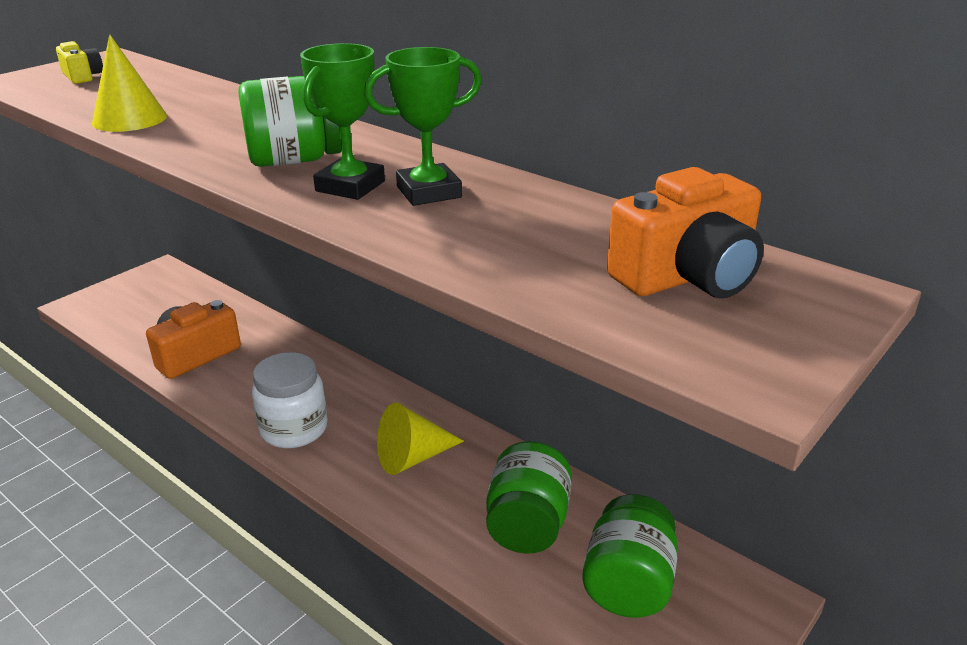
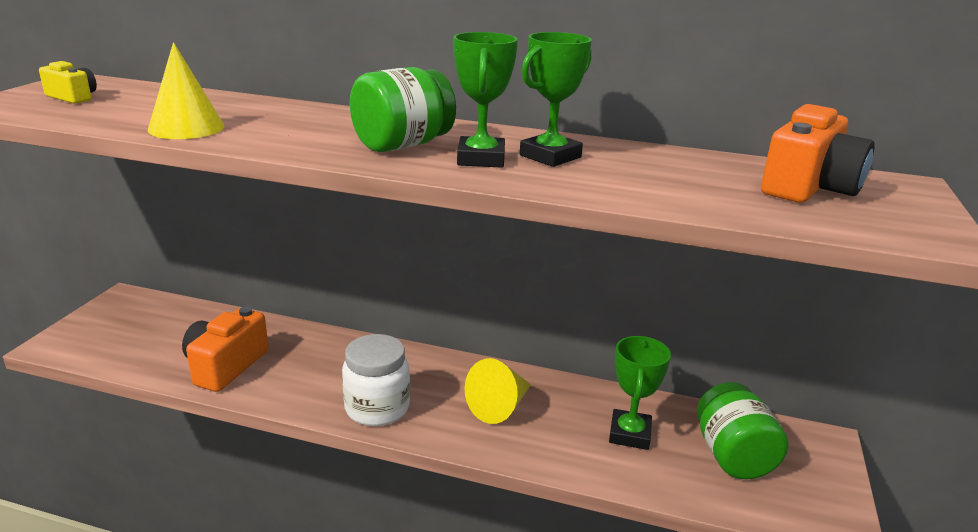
camera: 25 degrees left, 5 degrees down
(527, 524) = (630, 434): green jar -> green trophy

